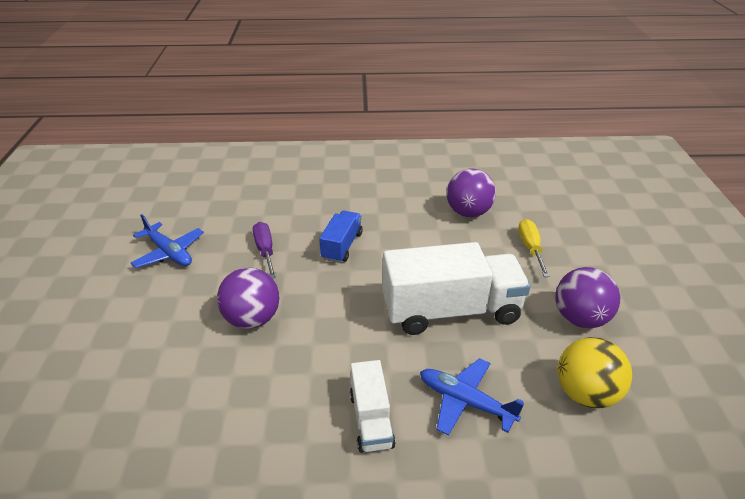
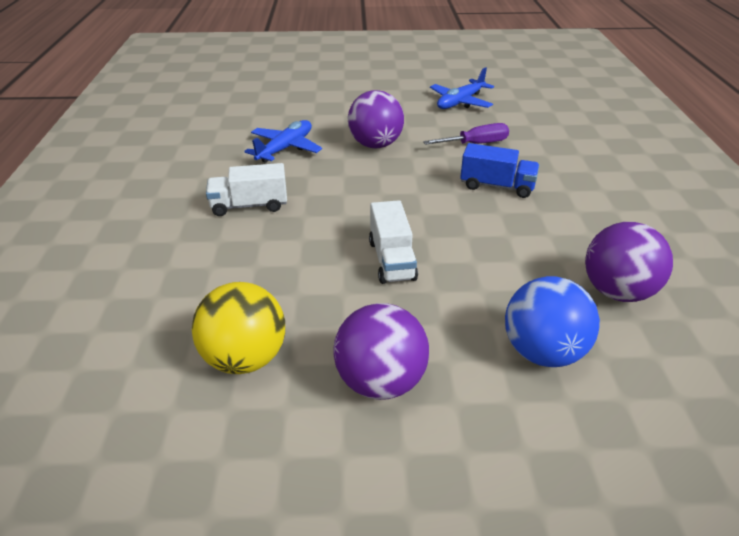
camera: 90 degrees right, 0 degrees up
(451, 311) = (391, 260): white truck -> white truck, size x0.52
(465, 401) = (256, 260): blue plane -> blue plane (285, 148)
(530, 249) = (542, 352): yellow screwdriver -> blue ball

